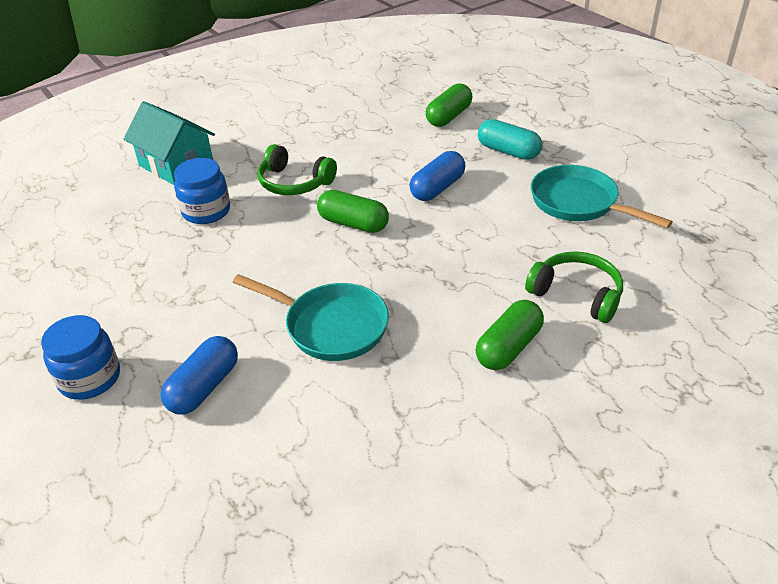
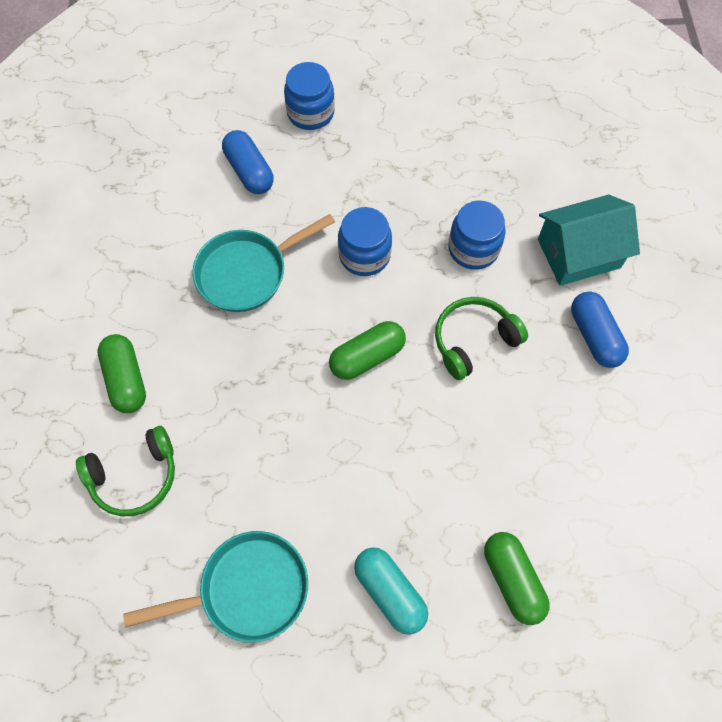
camera: 120 degrees right, 25 degrees up
(255, 264) = (364, 255): none -> blue jar
(437, 188) = (372, 467): blue capsule -> blue capsule (594, 336)
(508, 151) = (390, 592): turquoise capsule -> turquoise capsule turned 75 degrees clockwise

